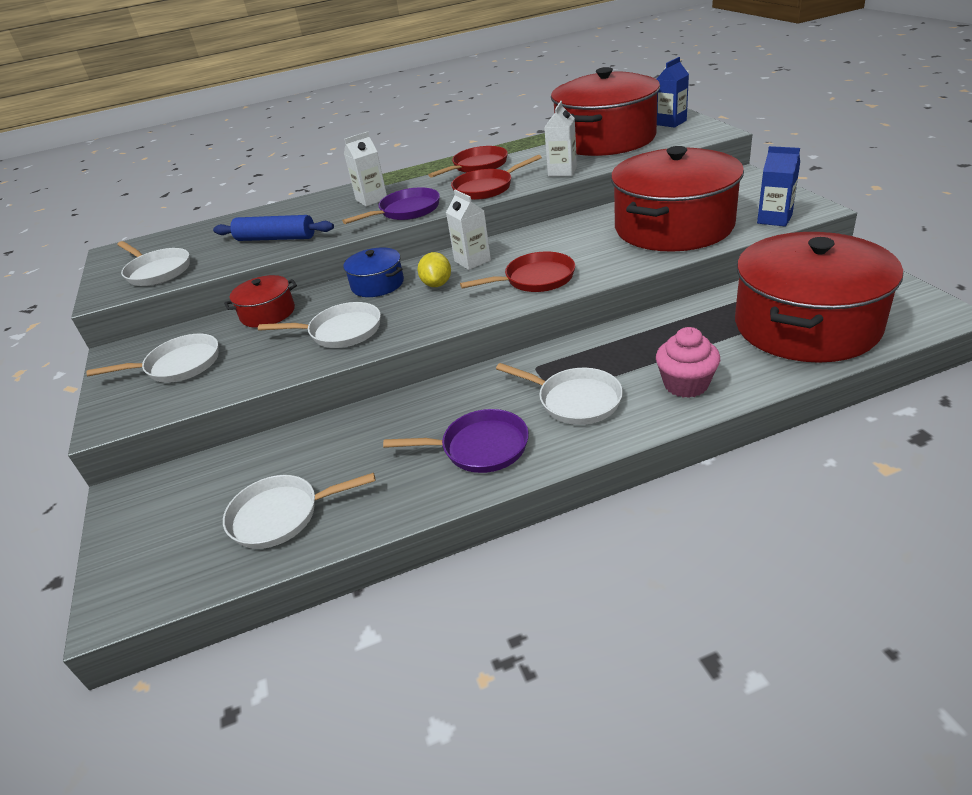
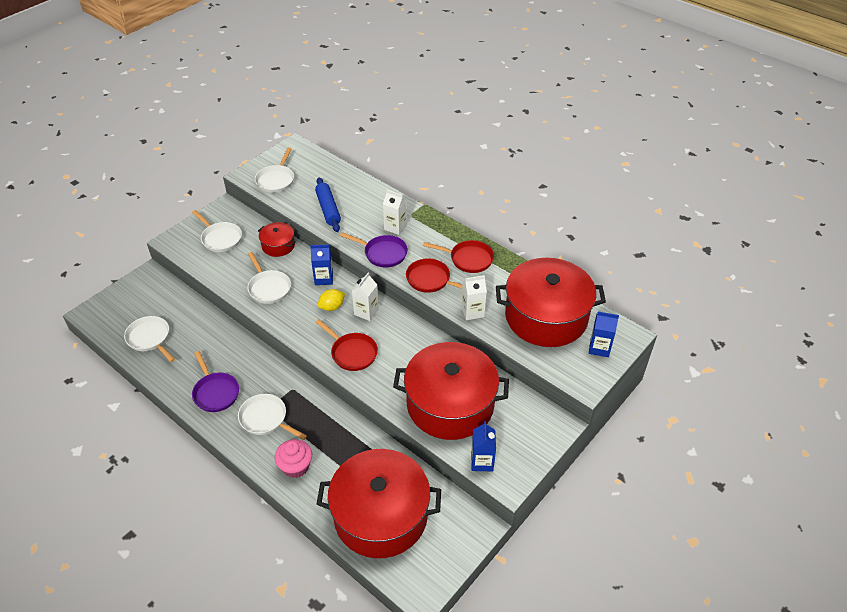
camera: 55 degrees right, 10 degrees up
(377, 284) = (324, 278): blue pot -> blue carton
(575, 400) = (266, 419): white pan -> white pan turned 120 degrees clockwise

